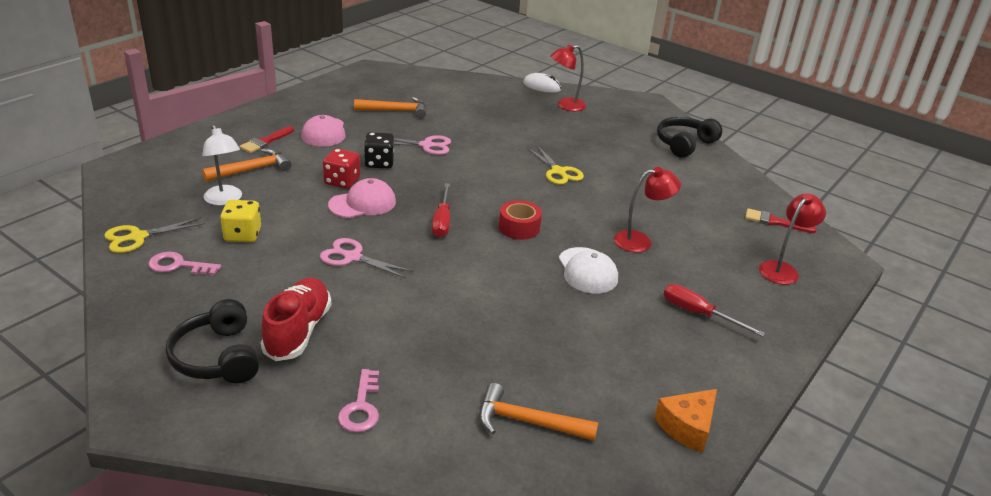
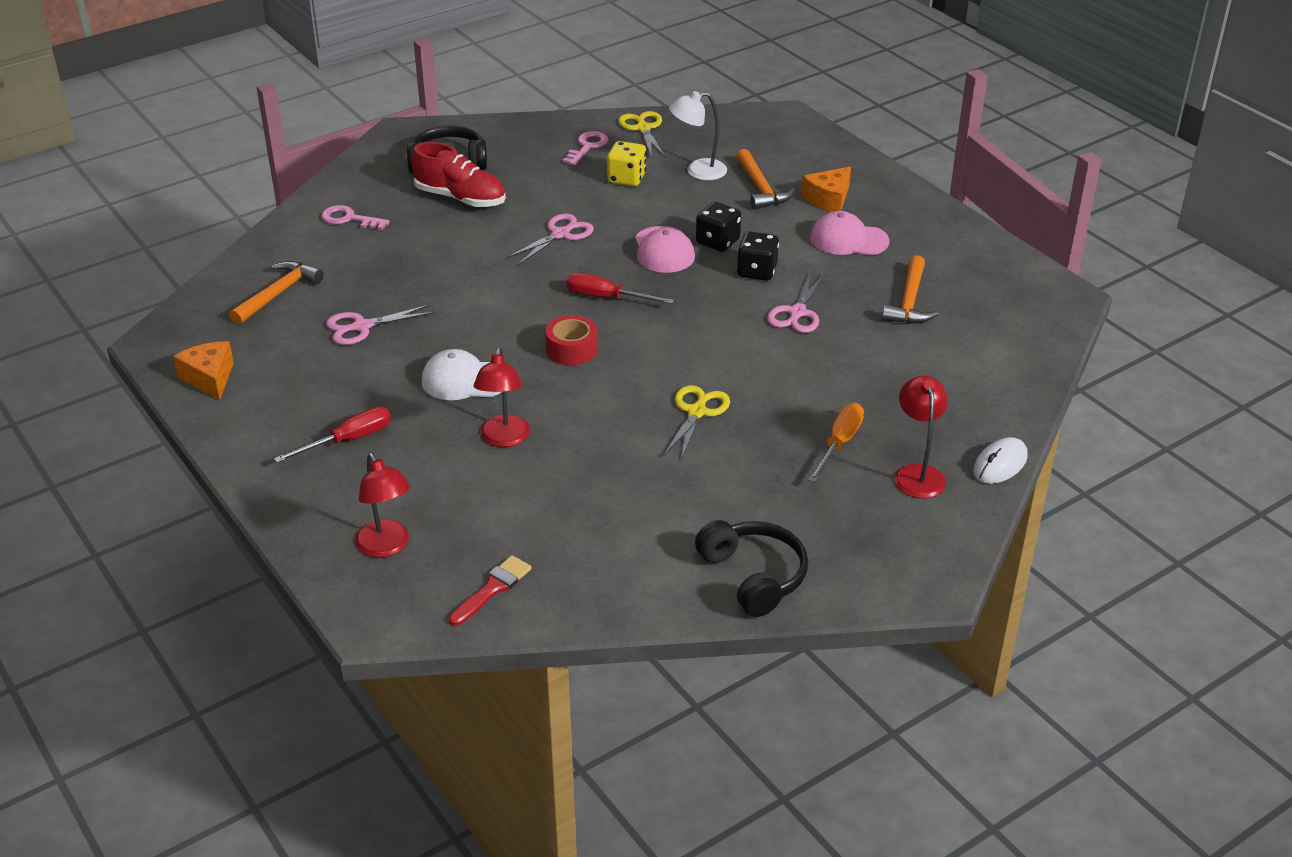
camera: 110 degrees right, 5 degrees up
(265, 142) = (828, 199): red brush -> orange cheese
(342, 181) = (717, 242): red dice -> black dice
(550, 345) = (362, 327): none -> pink scissors
(556, 127) = (839, 444): none -> orange screwdriver
(558, 172) = (697, 412): yellow scissors -> yellow scissors turned 120 degrees clockwise

